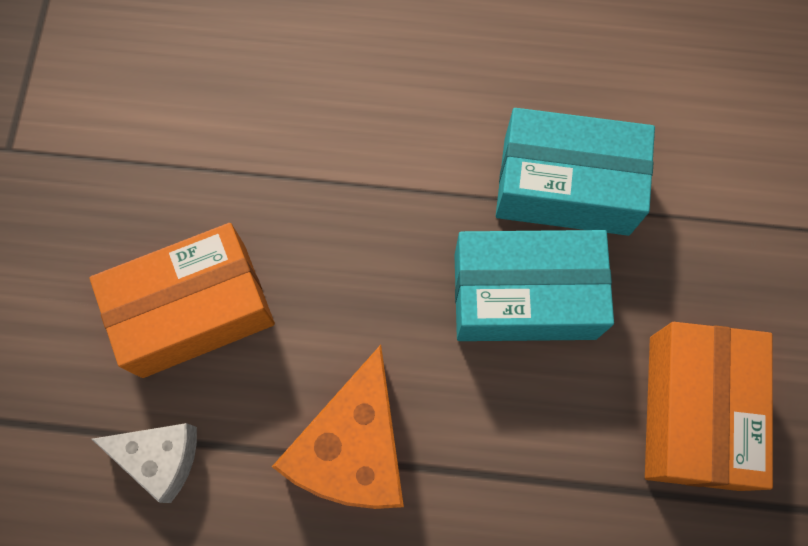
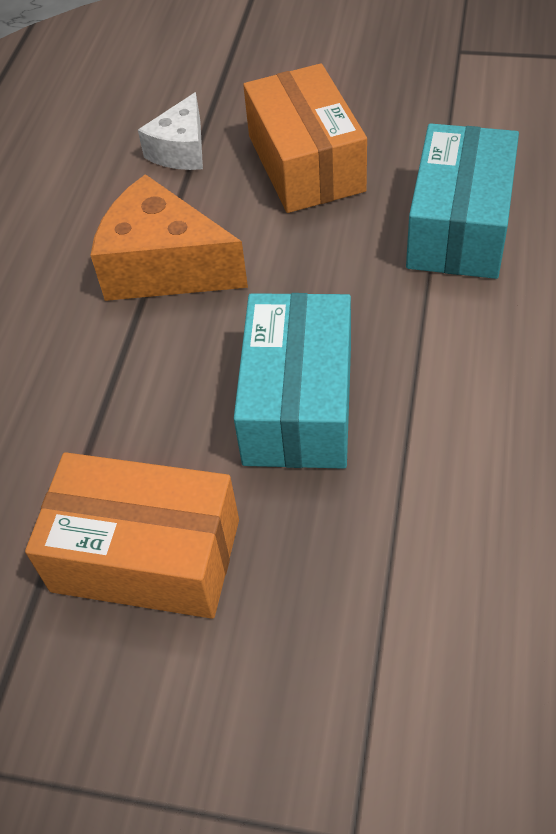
camera: 100 degrees right, 20 degrees down
(566, 186) = (430, 451): turquoise box -> turquoise box (459, 226)

